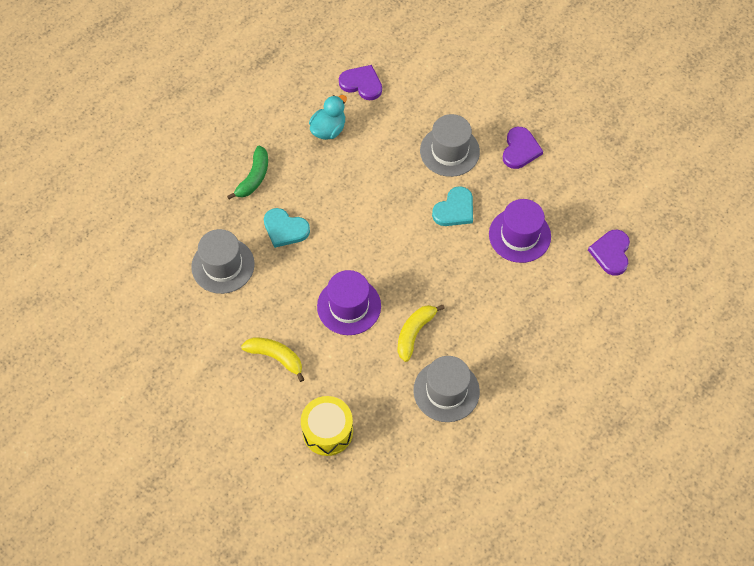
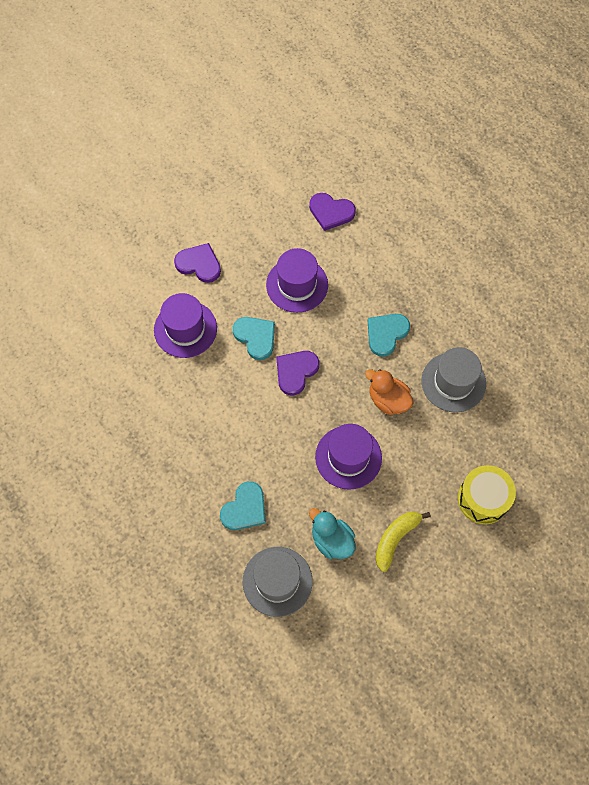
camera: 80 degrees left, 5 degrees up
(254, 177) = (172, 533): green banana -> none
(328, 129) = (128, 444): turquoise duck -> turquoise duck (332, 540)
(361, 84) = (77, 401): purple heart -> purple heart (296, 372)
(414, 333) = (388, 400): yellow banana -> orange duck
(449, 151) = (185, 329): grey hat -> purple hat
(485, 322) = (386, 334): none -> turquoise heart

